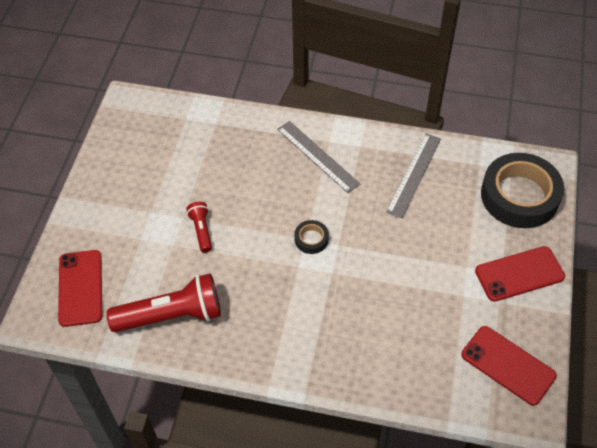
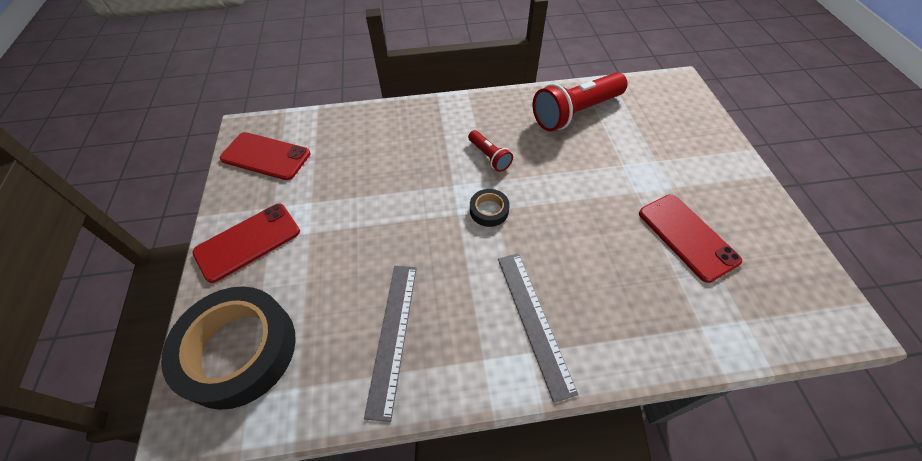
camera: 160 degrees right, 0 degrees up
(80, 288) = (667, 110): red phone -> red phone (687, 236)
(201, 230) = (606, 185): red flashlight -> red flashlight (489, 156)
(317, 156) = (534, 320): grey ruler -> grey ruler turned 45 degrees clockwise

